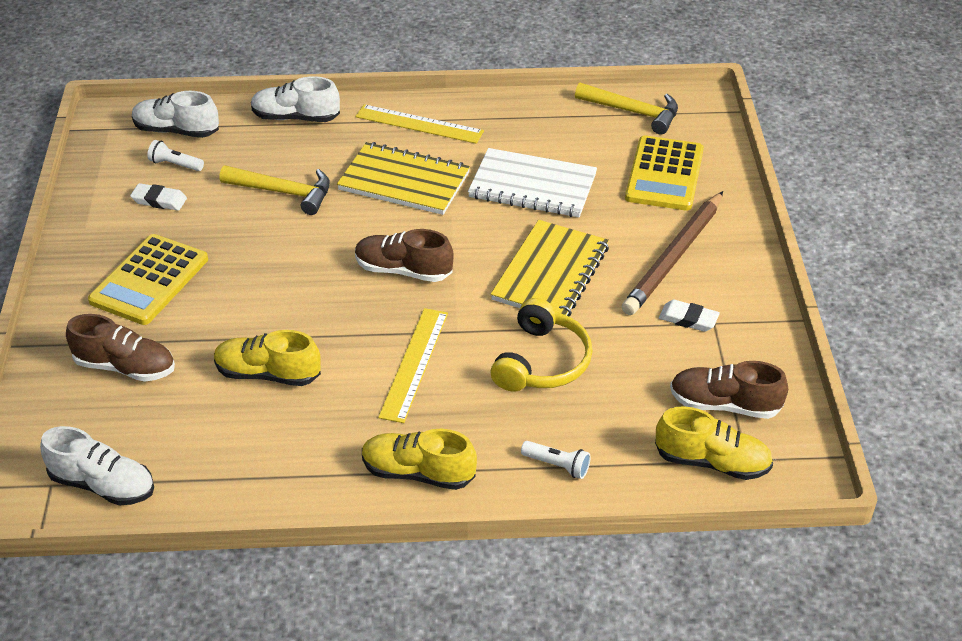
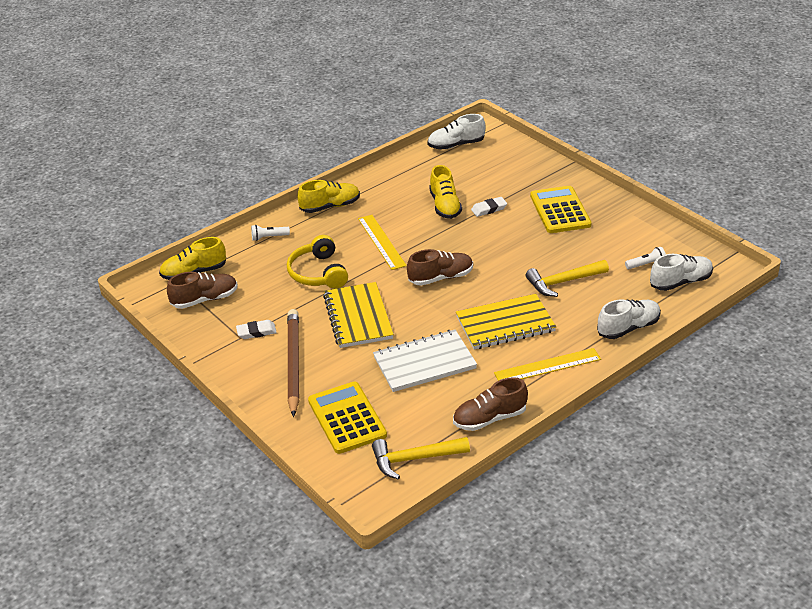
camera: 145 degrees right, 5 degrees down
(125, 367) = (512, 178): brown shoe -> brown shoe (489, 418)
(159, 200) = (620, 244): white eraser -> white eraser (489, 209)
(268, 374) = (445, 206): yellow shoe -> yellow shoe turned 105 degrees clockwise

